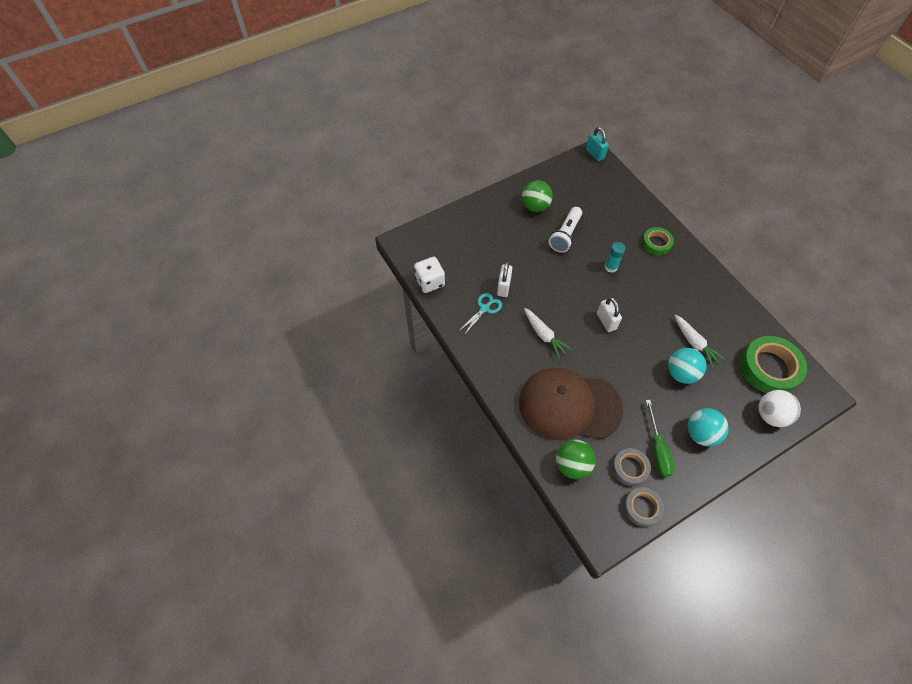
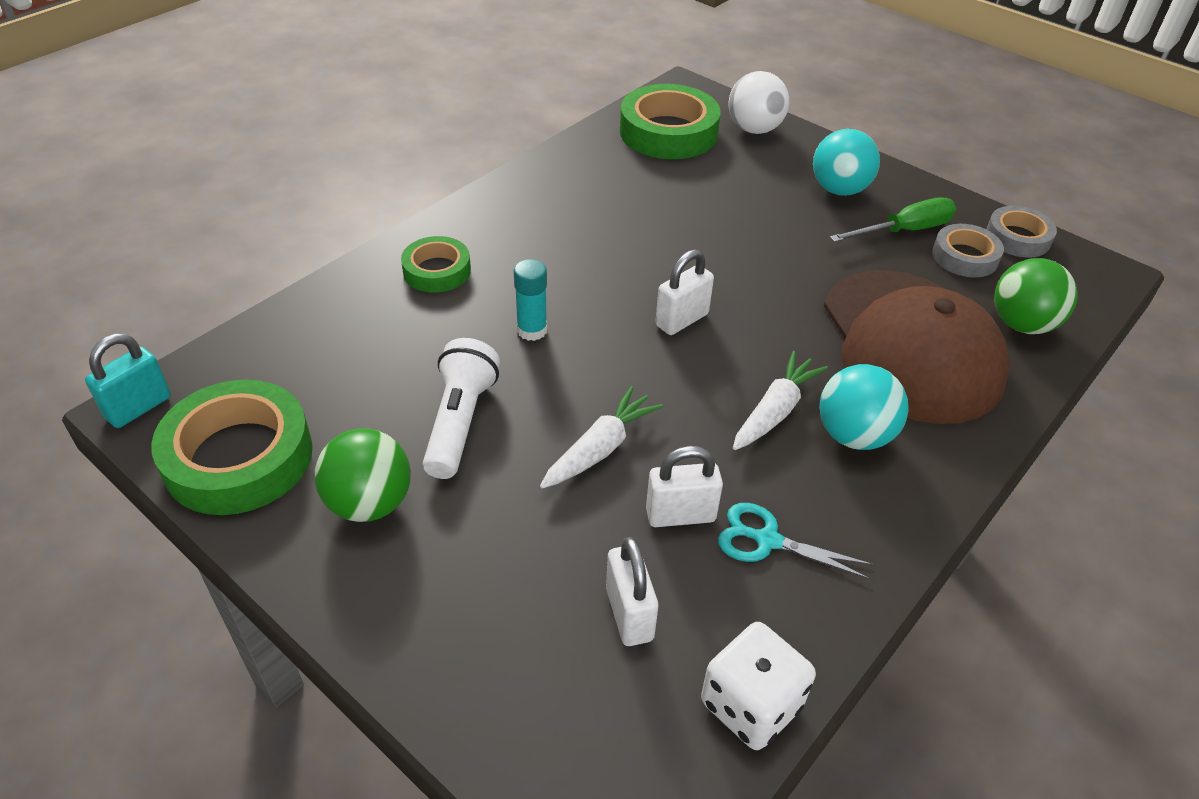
camera: 110 degrees left, 15 degrees down
(470, 262) = (629, 614): none -> white padlock
(565, 177) = (239, 457): none -> green tape
(565, 235) = (460, 422): white flashlight -> white flashlight turned 90 degrees counterclockwise
(681, 373) = (739, 217): turquoise ball -> turquoise ball (854, 435)
(694, 343) = (666, 206): white carrot -> white carrot (600, 448)

